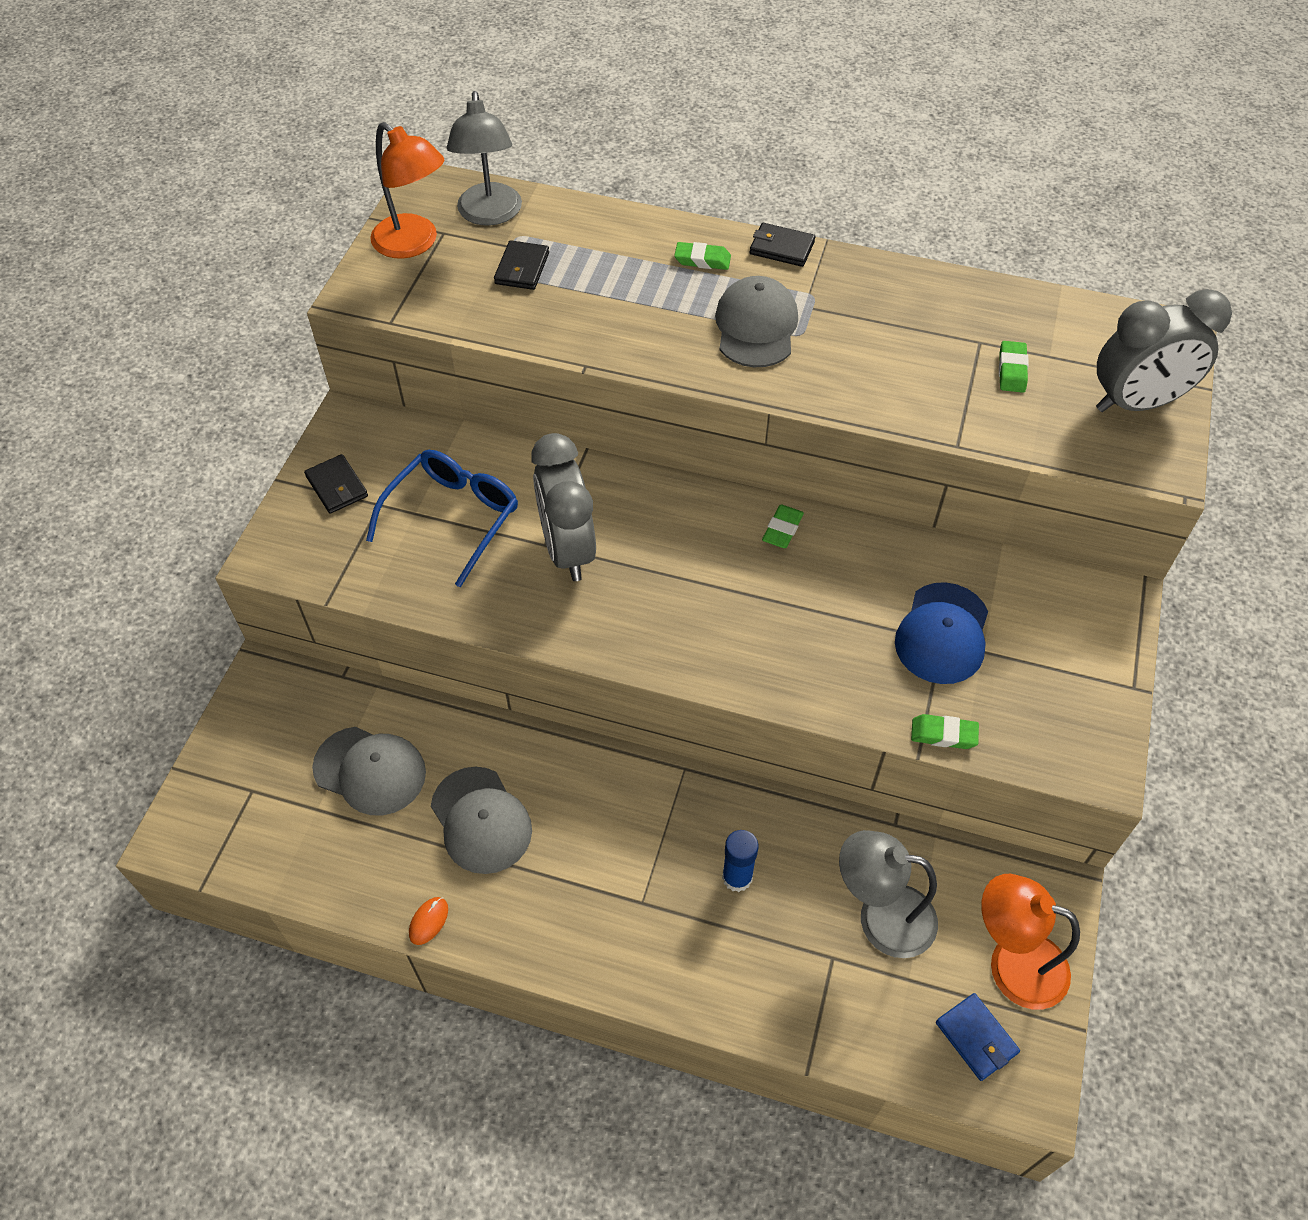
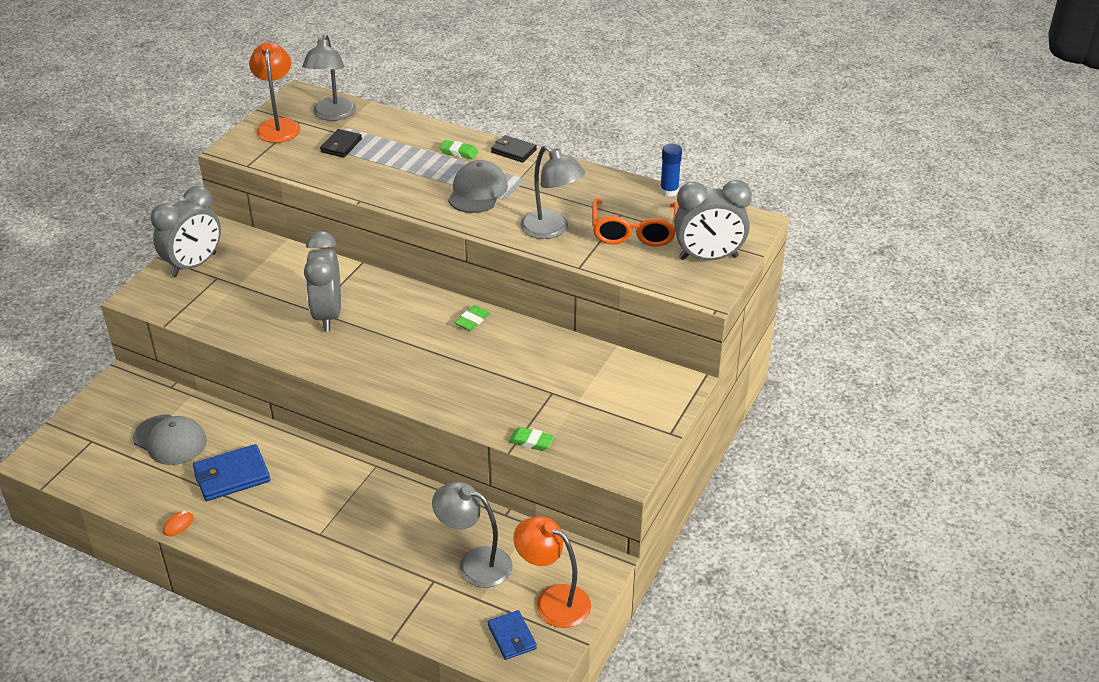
camera: 10 degrees right, 15 degrees down
(337, 486) = (194, 265): black wallet -> grey clock
(414, 244) = (278, 126): orange lamp -> orange lamp turned 150 degrees counterclockwise
(453, 517) = (261, 290): blue glasses -> none
(481, 820) = (231, 476): grey cap -> blue wallet
(737, 877) = (387, 529): blue glue stick -> blue glue stick (669, 191)
(891, 383) = (551, 230): none -> grey lamp
(942, 634) = (554, 389): blue cap -> none
(1012, 370) = (634, 232): green eraser -> orange glasses

